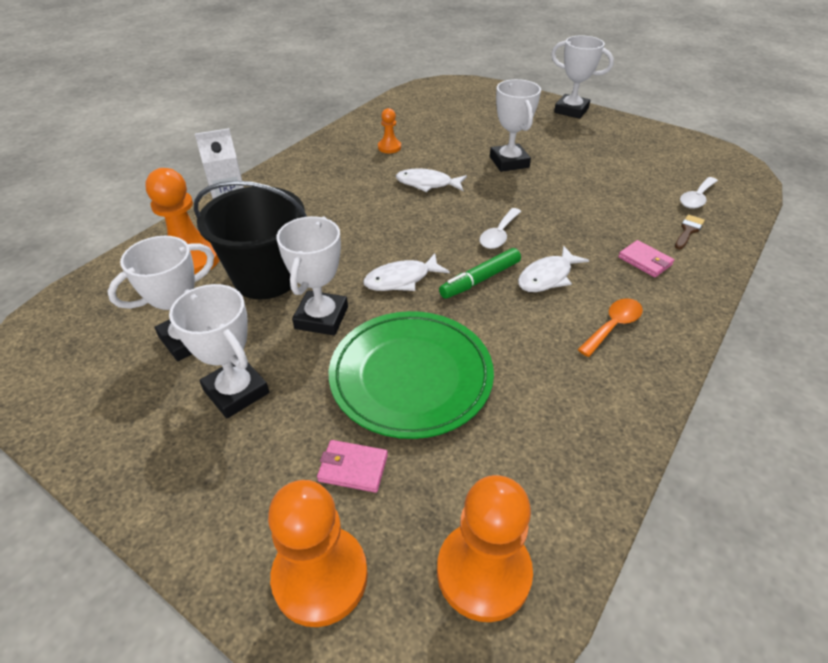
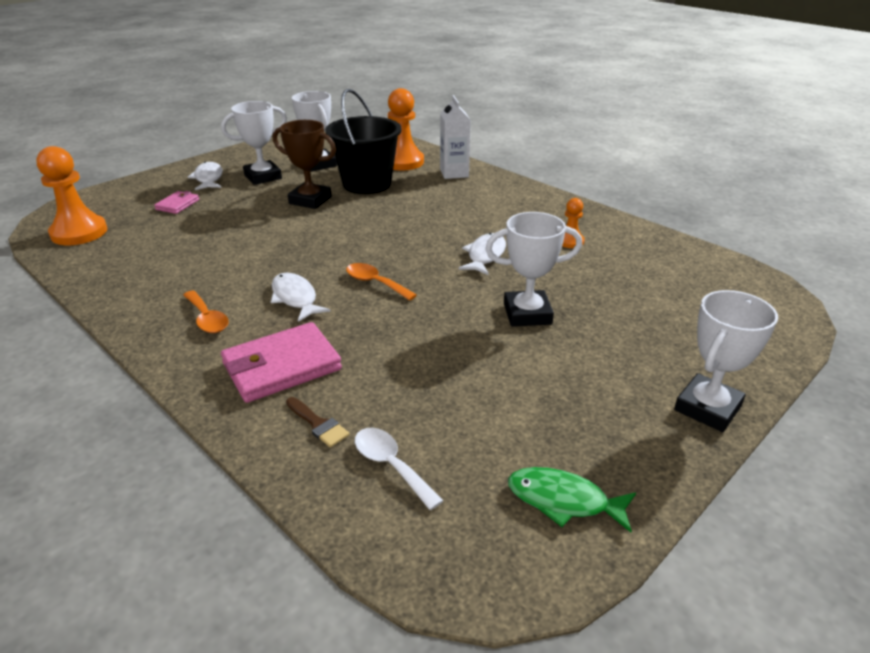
camera: 100 degrees right, 10 degrees down
(320, 576) = (126, 195): orange pawn -> none
(321, 318) = (310, 200): white trophy -> brown trophy
(401, 279) = (335, 230): white fish -> white fish (208, 178)
(411, 376) = (229, 225): green plate -> none
(480, 279) = (313, 264): green marker -> none
(499, 235) = (375, 283): white spoon -> orange spoon
(645, 261) = (282, 366): pink wallet -> pink wallet, size x1.91
(673, 147) = (563, 501): none -> green fish

